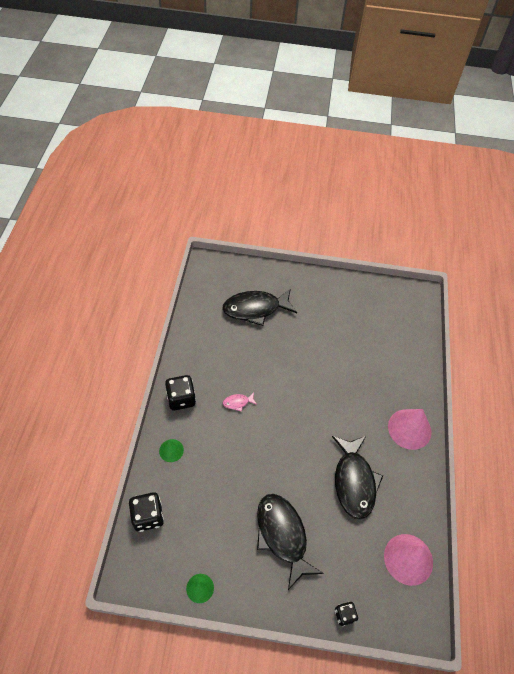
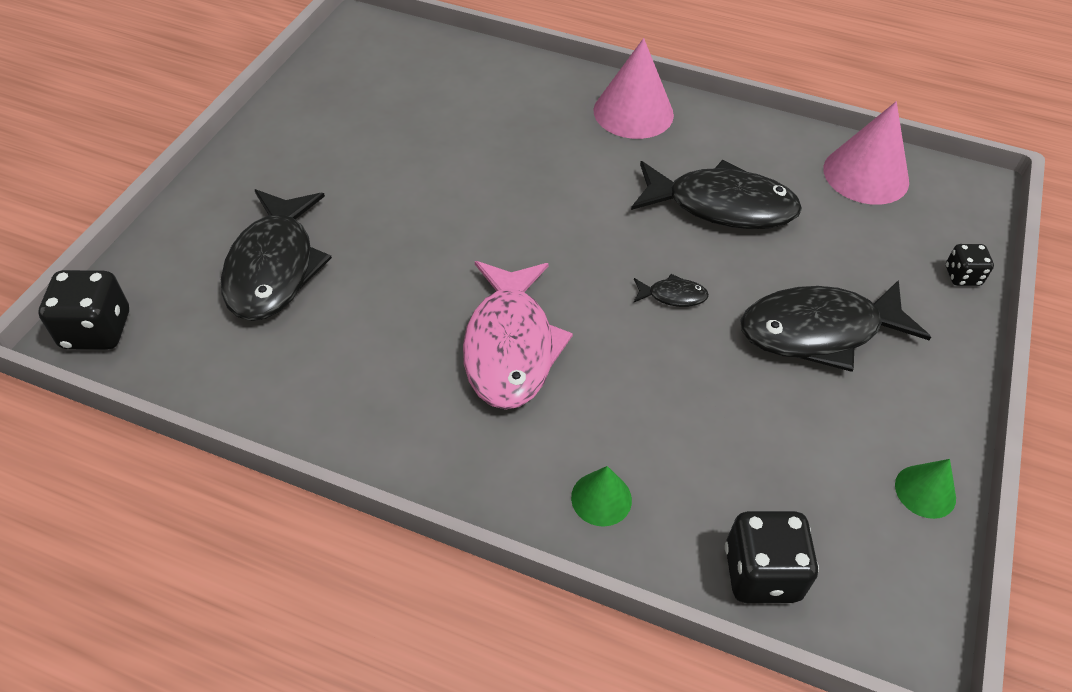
camera: 75 degrees left, 5 degrees down
(181, 399) = (467, 456): black dice -> black dice (97, 330)
(238, 402) = (510, 346): pink fish -> pink fish, size x2.40
(285, 464) = (673, 296): none -> black fish

